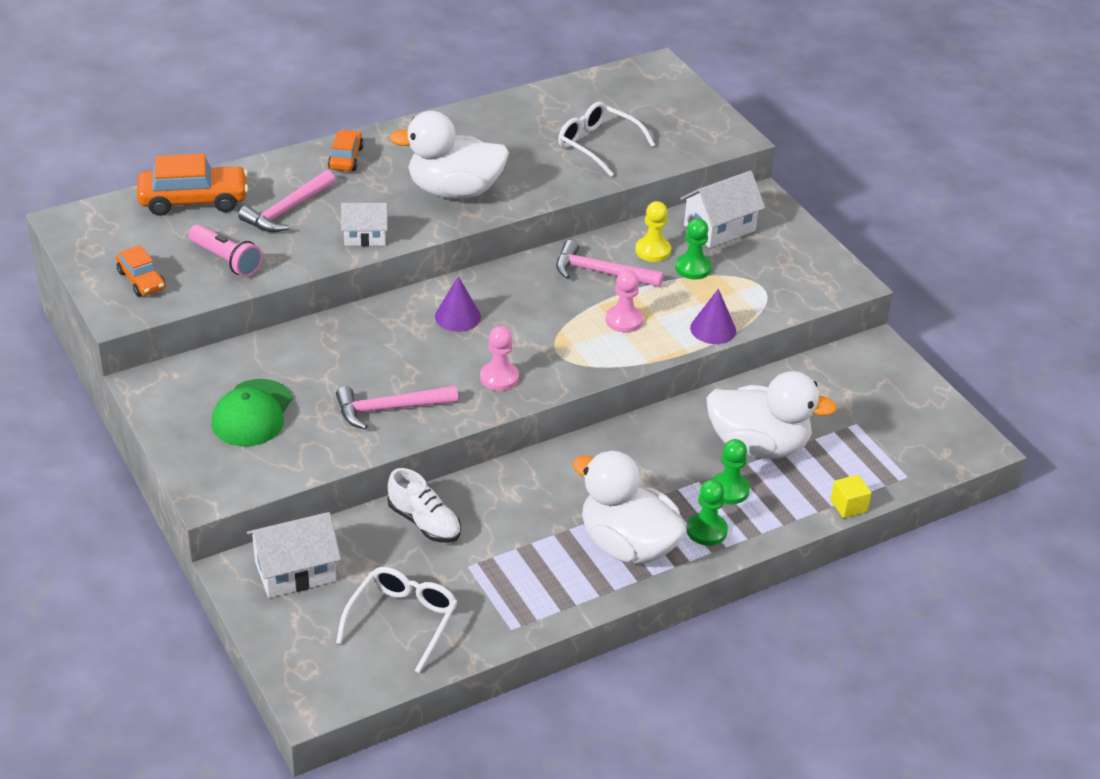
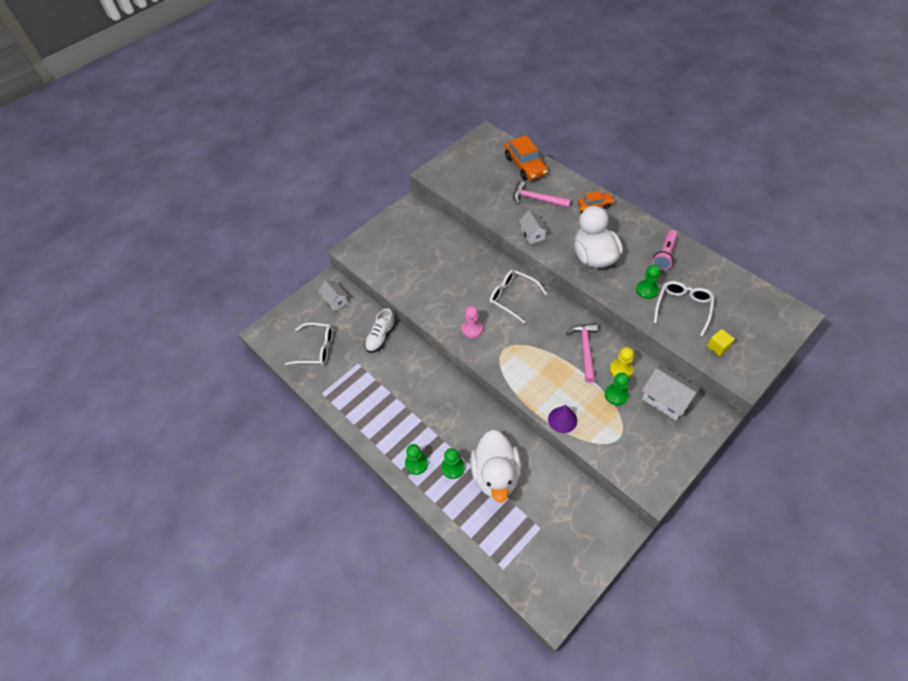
camera: 80 degrees right, 15 degrees up
(141, 280) = (457, 171): orange car -> none
(226, 260) = (486, 192): pink flashlight -> pink flashlight (664, 255)
(252, 413) = (406, 245): green cap -> none
(295, 571) = (335, 300): white house -> white house, size x0.66
(389, 409) = (429, 293): pink hammer -> none
(457, 316) = (512, 297): purple cone -> white glasses
(548, 164) = (647, 290): none -> green pawn
(624, 320) = (547, 372): pink pawn -> none
(627, 545) = (393, 428): white duck -> none
(848, 506) = (463, 537): yellow cube -> yellow cube (718, 347)

